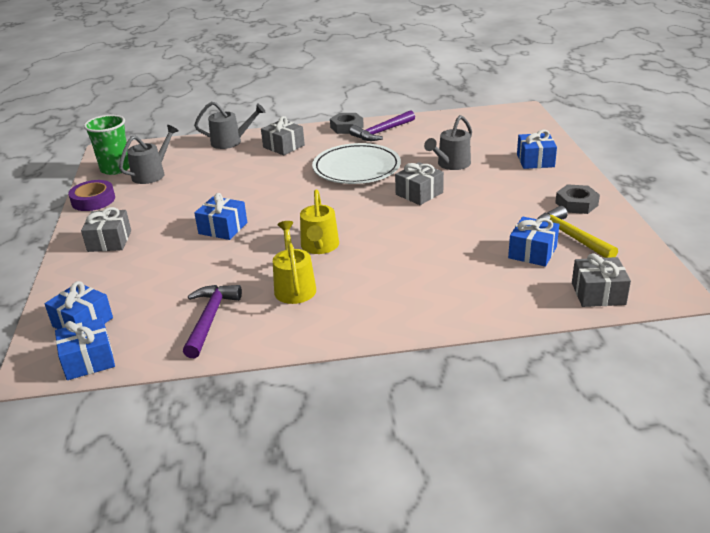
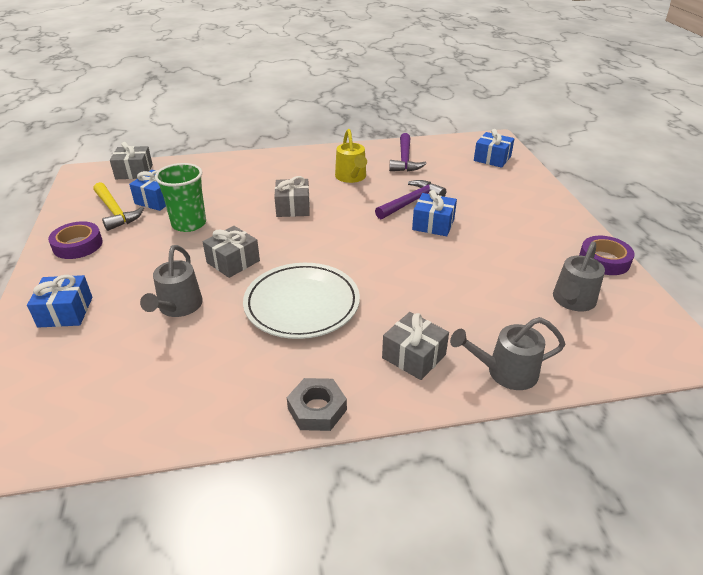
camera: 175 degrees right, 5 degrees up
(88, 360) = (468, 142): blue gift -> none
(109, 241) = (533, 213): grey gift -> grey gift (293, 207)
(115, 169) = (634, 313): green cup -> green cup (189, 224)
(319, 247) = (336, 206): yellow watering can -> none
(382, 132) = (257, 391): purple hammer -> purple hammer (411, 202)
(451, 164) = (178, 307): grey watering can -> grey watering can turned 150 degrees clockwise
(576, 204) = (78, 245): grey nut -> purple tape

